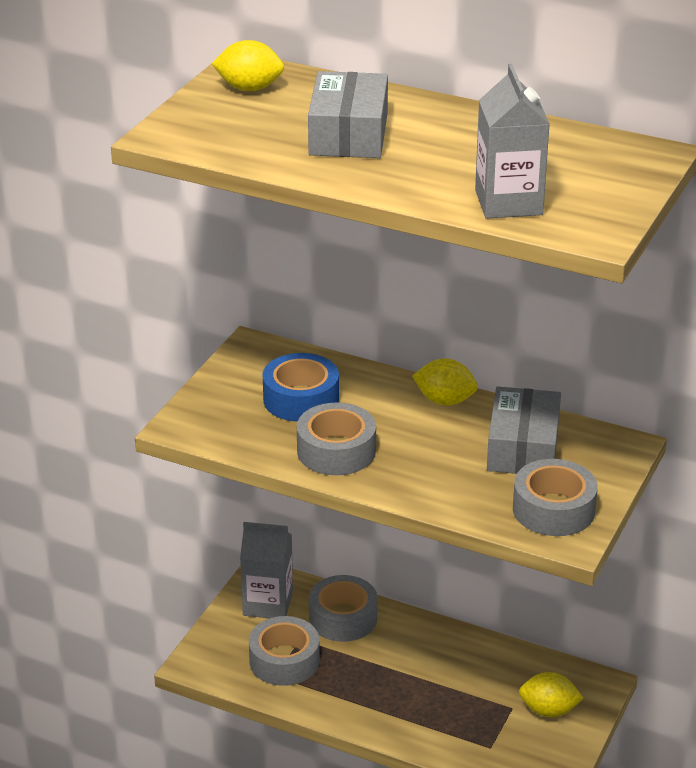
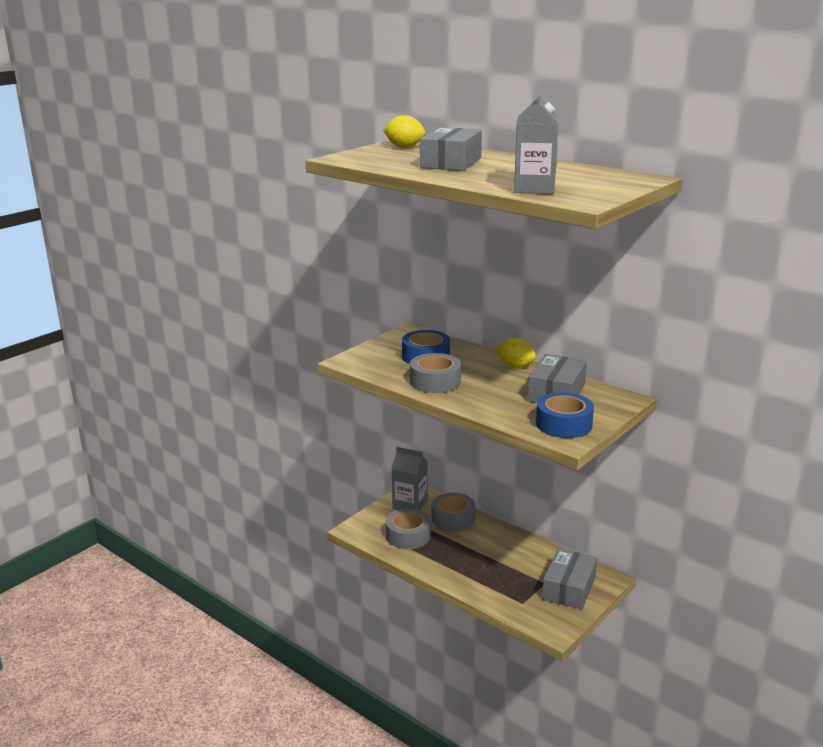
camera: 15 degrees right, 10 degrees down
(548, 710) = (569, 588): yellow lemon -> grey box
(553, 509) = (564, 424): grey tape -> blue tape

